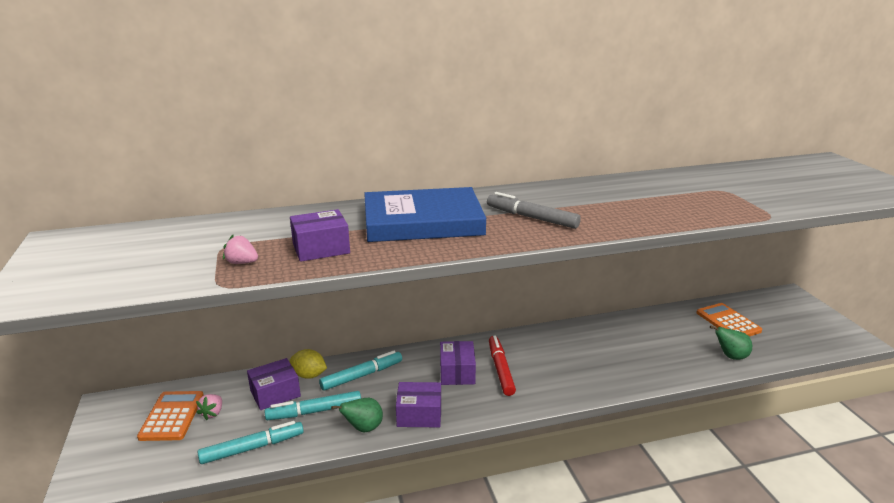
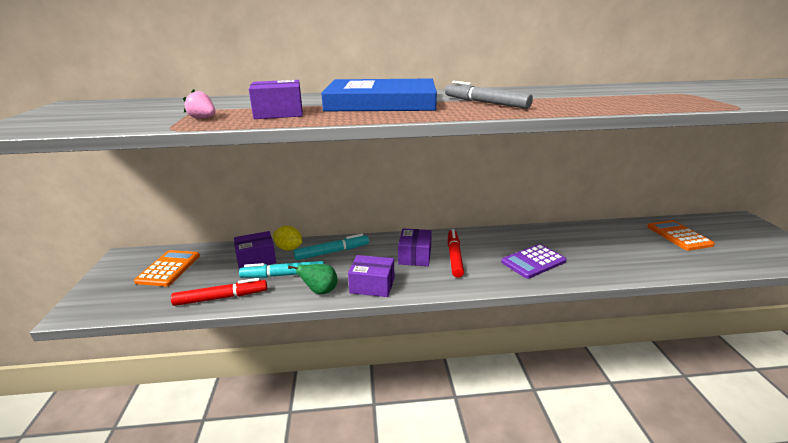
camera: 10 degrees right, 0 degrees up
(212, 413) = (201, 269): pink strawberry -> none
(252, 448) = (221, 298): turquoise marker -> red marker
(584, 368) = (533, 262): none -> purple calculator
(730, 356) = (681, 263): green pear -> none

